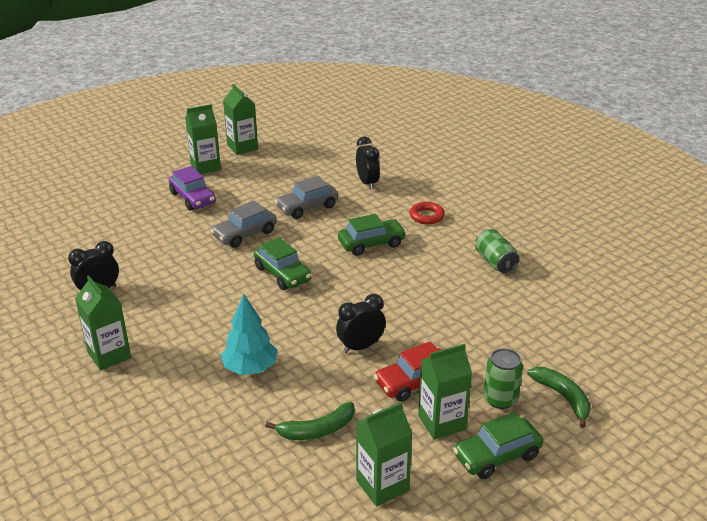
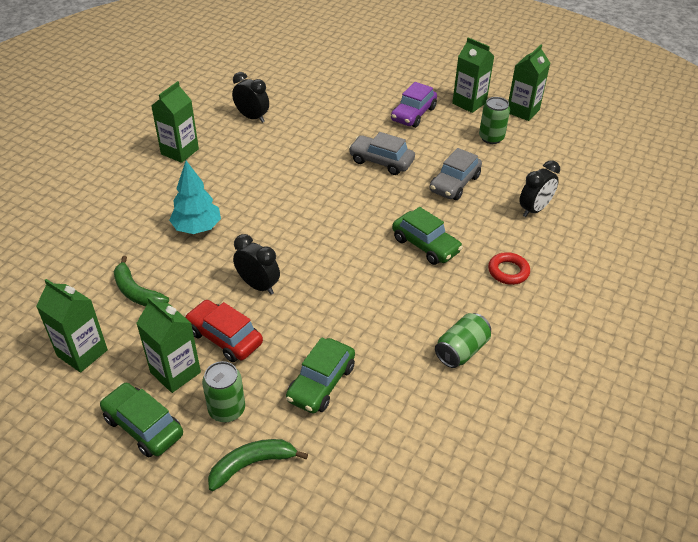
camera: 65 degrees right, 10 degrees up
(263, 172) = (491, 138): none -> green can
(283, 274) = (336, 203): green car -> green car (321, 383)
(307, 207) = (454, 184): grey car -> grey car turned 90 degrees counterclockwise
(563, 397) = (252, 464): green banana -> green banana turned 150 degrees counterclockwise

